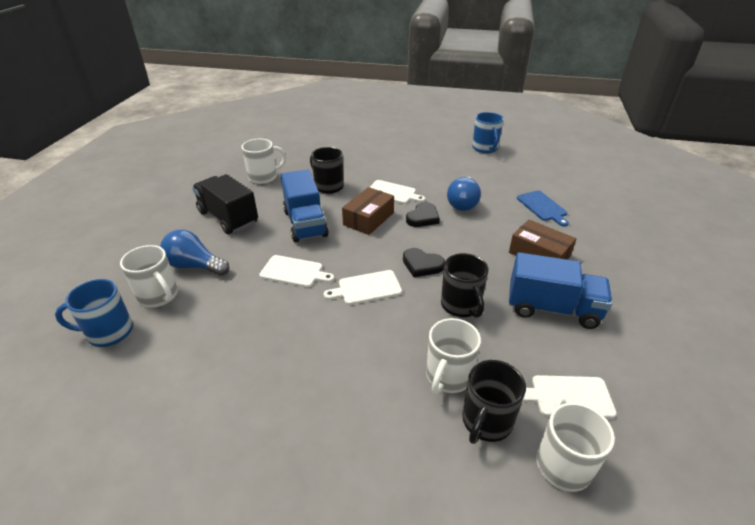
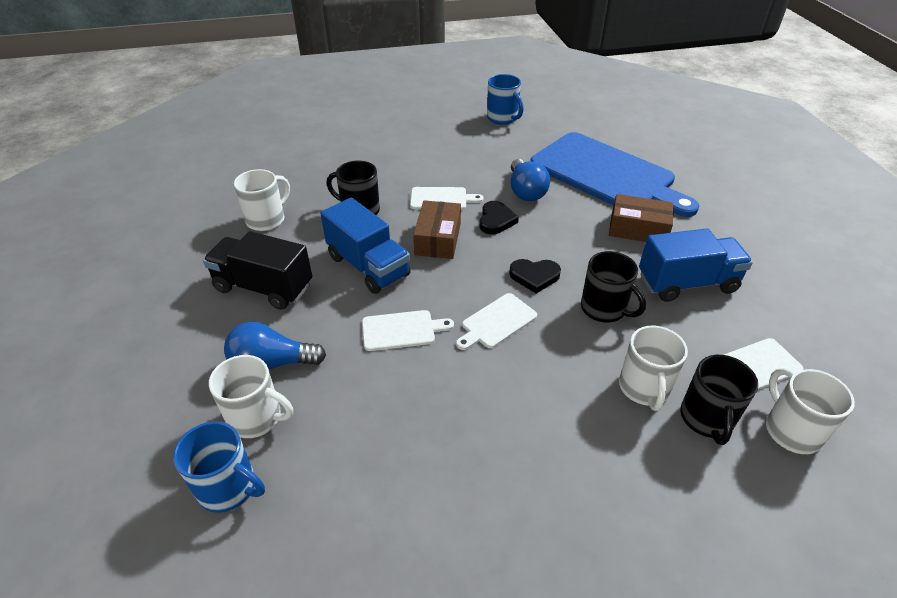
camera: 25 degrees left, 5 degrees up
(109, 332) = (229, 487): blue mug -> blue mug turned 120 degrees counterclockwise
(542, 207) = (606, 174): blue cutting board -> blue cutting board, size x2.42

